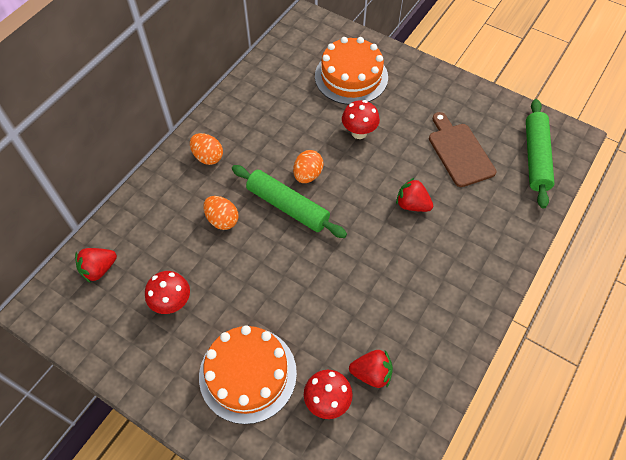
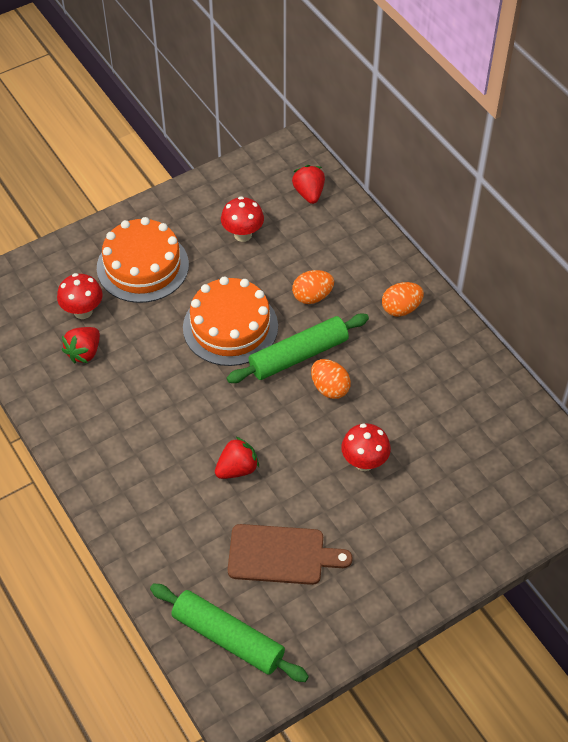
camera: 115 degrees right, 5 degrees down
(351, 76) = (460, 493): orange cake -> orange cake (230, 327)

